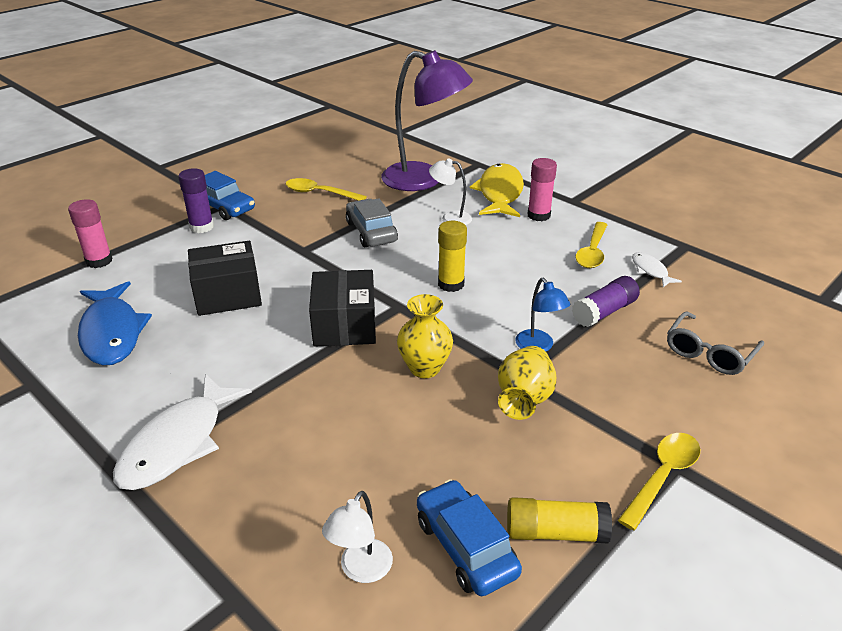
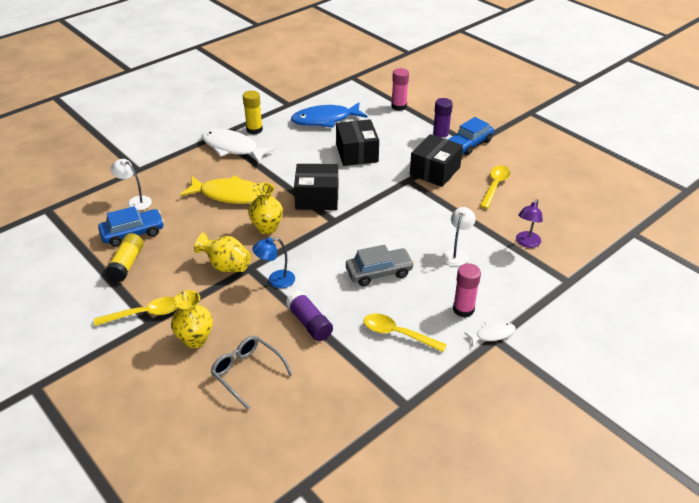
camera: 95 degrees right, 5 degrees up
(284, 231) = (435, 171): none -> black box
(371, 232) = (433, 211): grey car -> grey car (379, 272)
(424, 180) = (526, 243): purple lamp -> purple lamp, size x0.45
(451, 284) = (357, 246): yellow glue stick -> yellow glue stick (254, 130)
(500, 193) = (505, 289): yellow fish -> yellow fish (229, 195)
(650, 271) = (364, 367): white fish -> white fish (492, 334)
(662, 477) = (144, 314): yellow spoon -> yellow spoon turned 60 degrees counterclockwise
(682, 408) = (195, 339): none -> yellow vase

